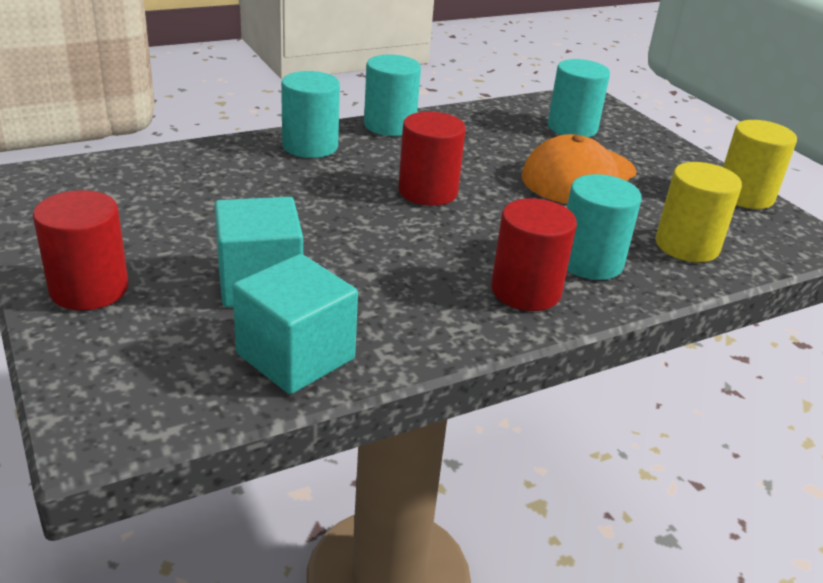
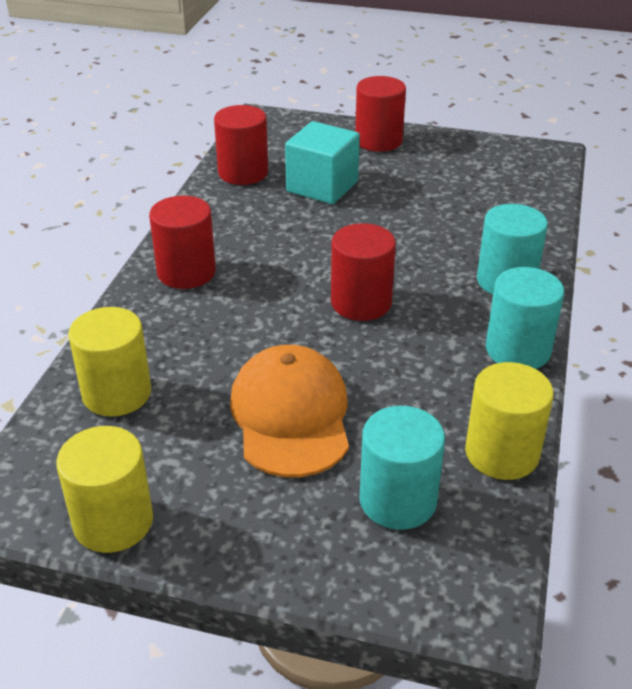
camera: 135 degrees right, 5 degrees up
(295, 356) = (243, 173): turquoise cube -> red cylinder
(490, 111) = (501, 453): none -> yellow cylinder
(589, 262) = (173, 322): turquoise cylinder -> none

